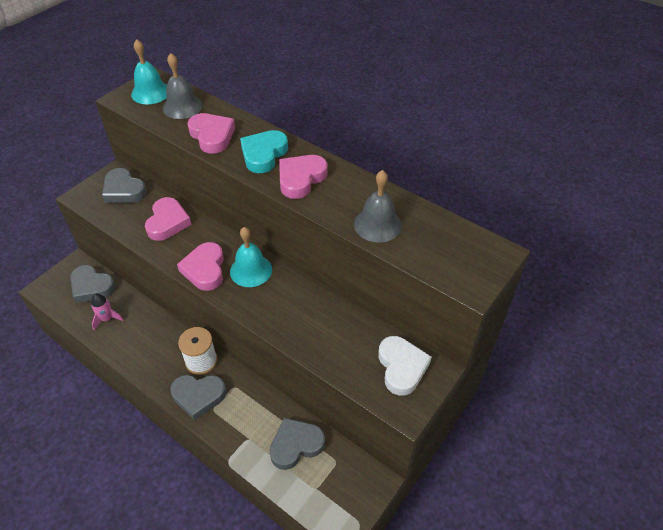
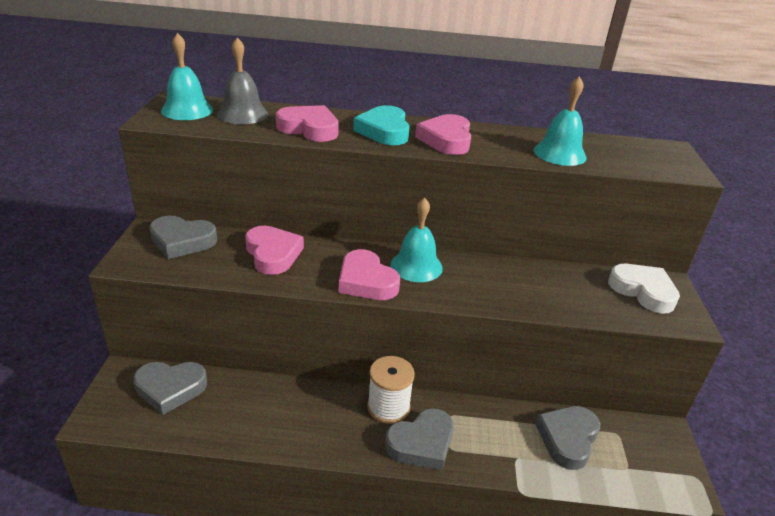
camera: 35 degrees left, 15 degrees down
(107, 319) = (225, 414): pink rocket -> none
(377, 224) = (559, 153): grey bell -> turquoise bell

